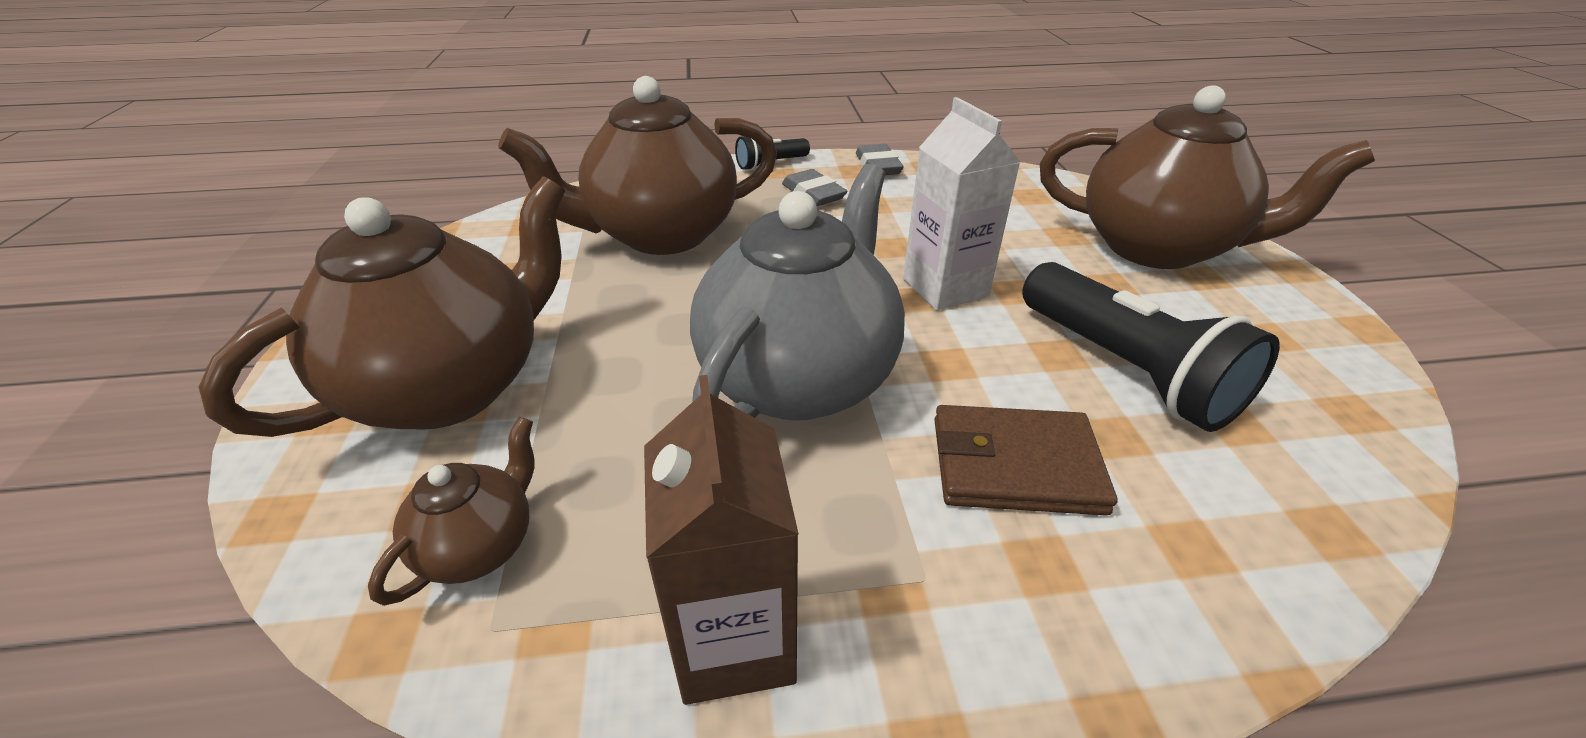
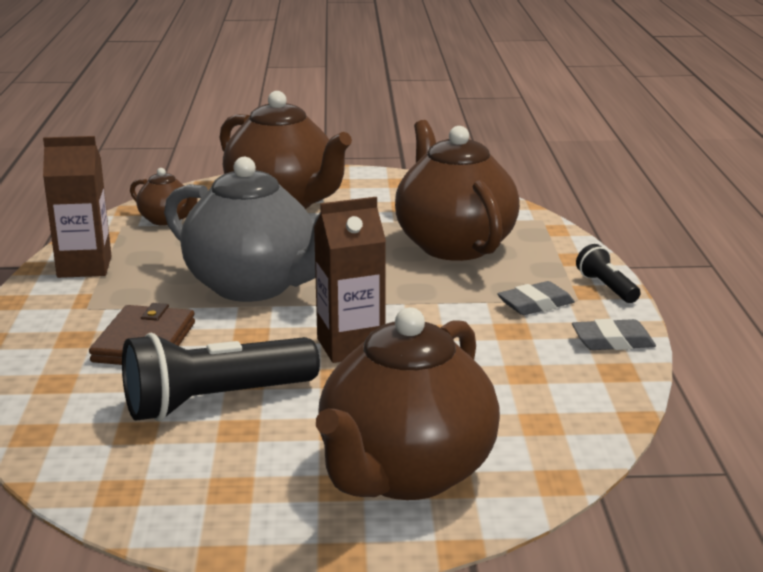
camera: 95 degrees right, 15 degrees down
(945, 287) = (350, 346): white carton -> brown carton

